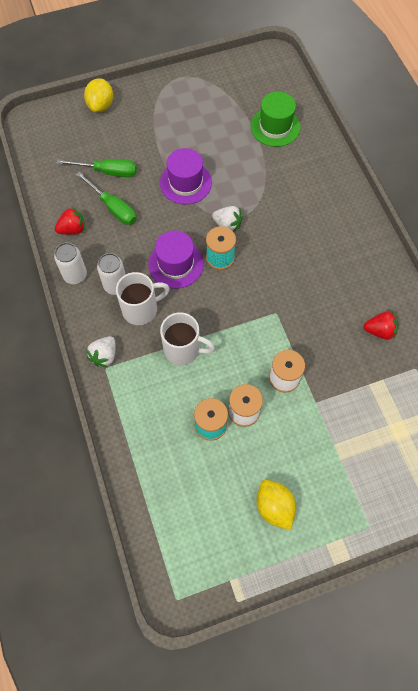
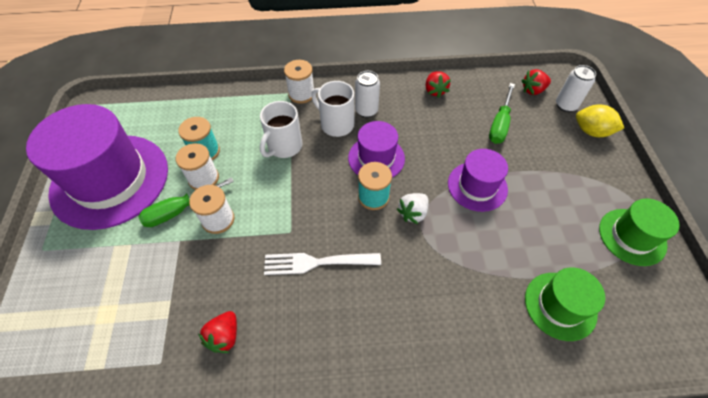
camera: 105 degrees right, 10 degrees down
(55, 148) = (533, 90): none -> red strawberry
(75, 275) = (385, 86): white can -> white can (566, 105)
(104, 356) = (301, 94): white strawberry -> white spool
(113, 207) = (454, 122): green screwdriver -> green screwdriver (179, 210)
(141, 309) = (336, 124): white mug -> white mug turned 135 degrees clockwise
(204, 85) = (632, 236): none -> green hat
(274, 506) = (110, 180): yellow lemon -> purple hat
(297, 284) = (317, 262): none -> white fork

